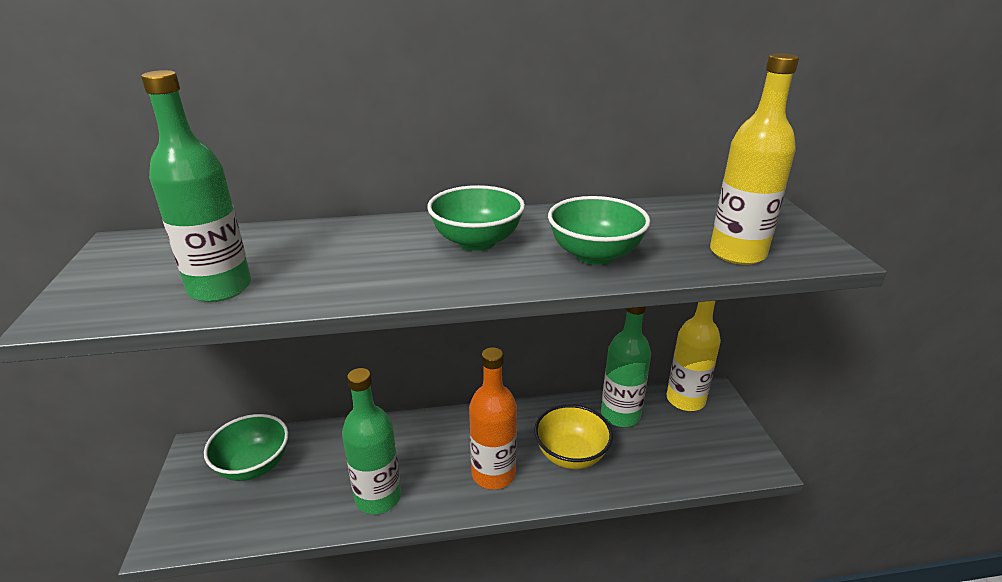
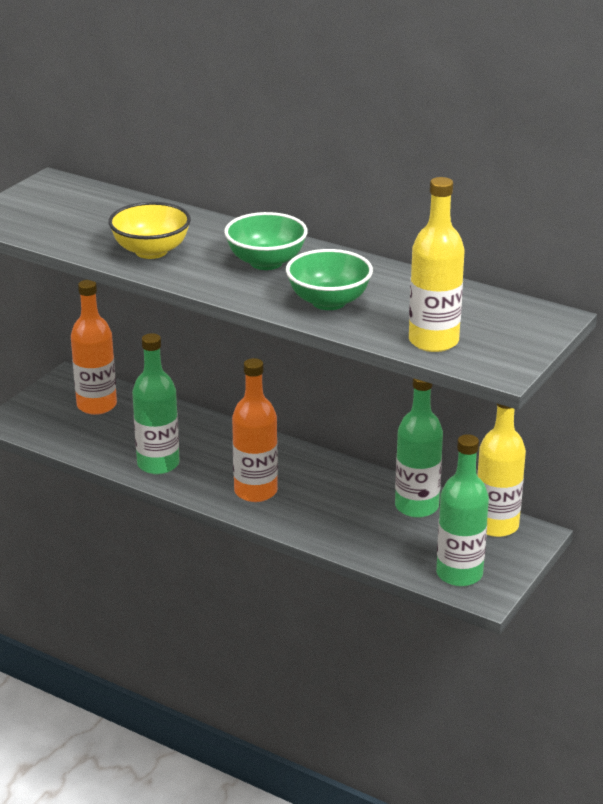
camera: 40 degrees right, 0 degrees up
(220, 288) = (75, 233): green bottle -> green bottle (459, 574)
(254, 465) = (97, 405): green bowl -> orange bottle
(571, 455) = (332, 510): yellow bowl -> yellow bowl (151, 251)

